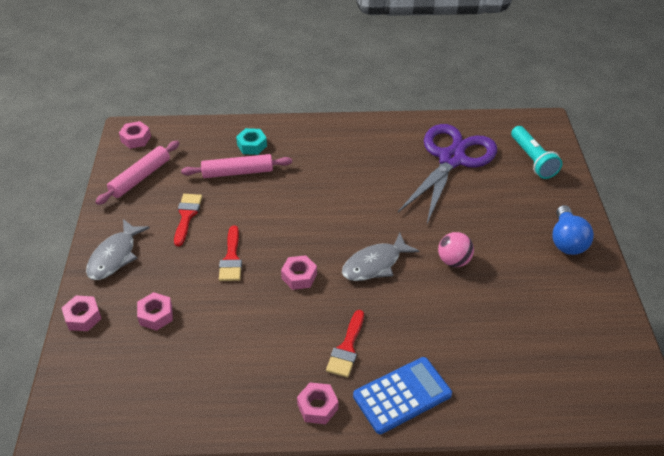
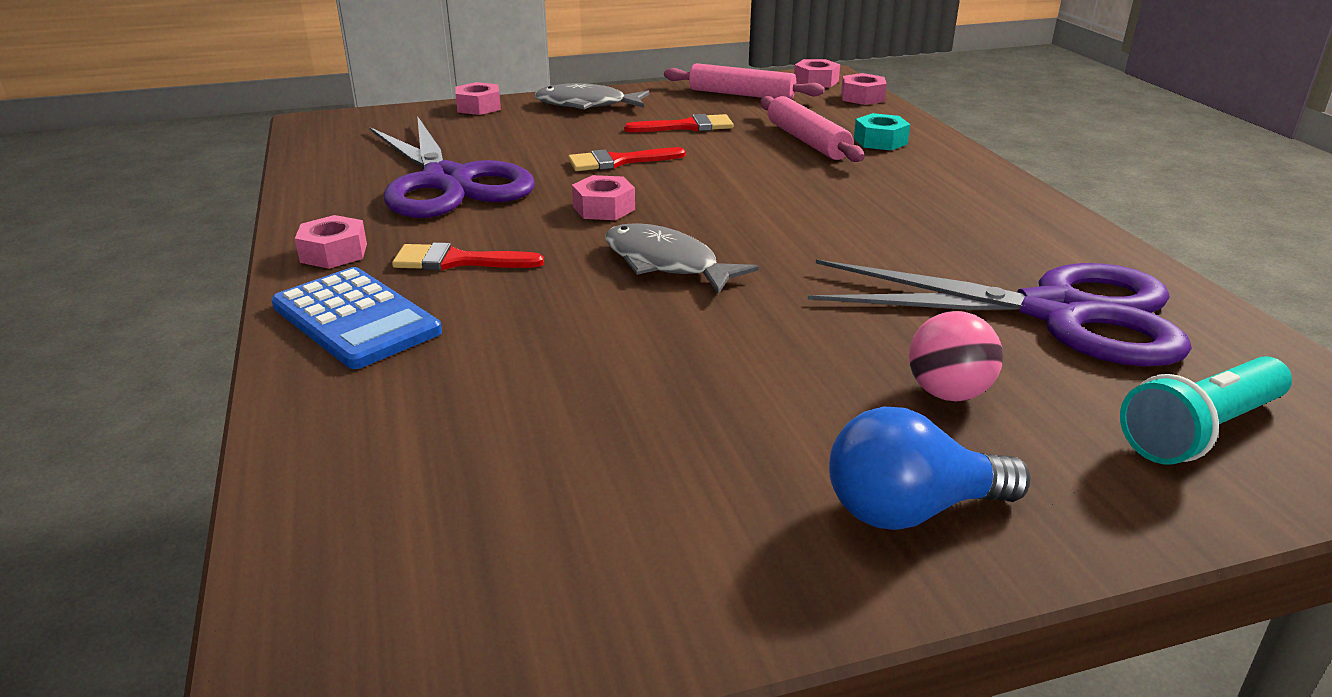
camera: 75 degrees right, 15 degrees down
(156, 315) = (492, 138): pink nut -> pink nut (862, 97)
(227, 345) = (447, 181): none -> purple scissors
(454, 261) = (724, 342): pink ball -> pink ball (948, 393)

